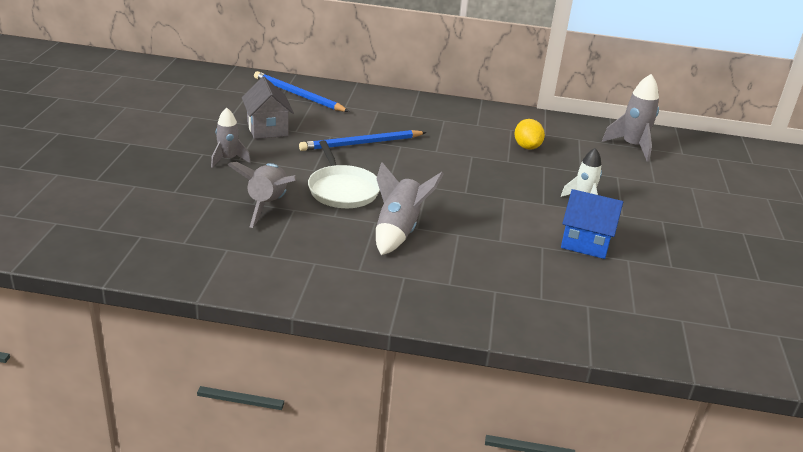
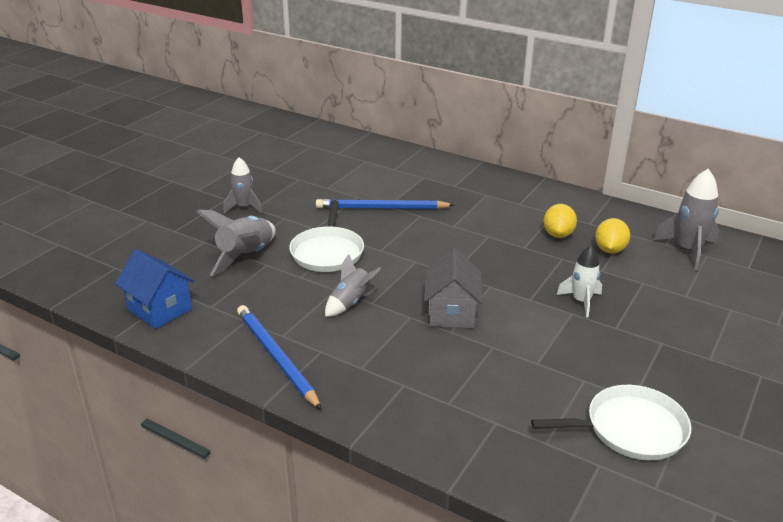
camera: 25 degrees right, 0 degrees up
(267, 129) = (302, 182): grey house -> grey house (451, 313)
(298, 95) = (356, 153): blue pencil -> blue pencil (276, 358)
(398, 231) = (351, 302): grey rocket -> grey rocket, size x0.66
(575, 154) = (610, 250): none -> yellow lemon
(585, 243) = (546, 351): blue house -> blue house (160, 309)
(685, 289) = (630, 429): none -> white pan

